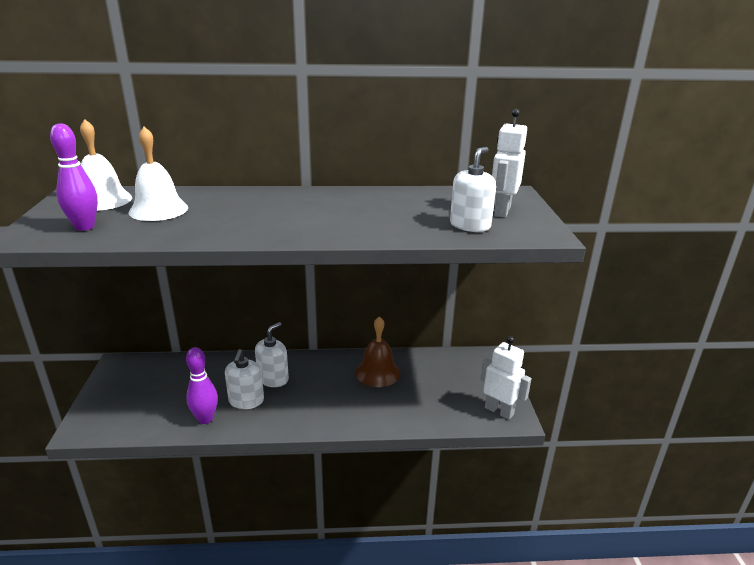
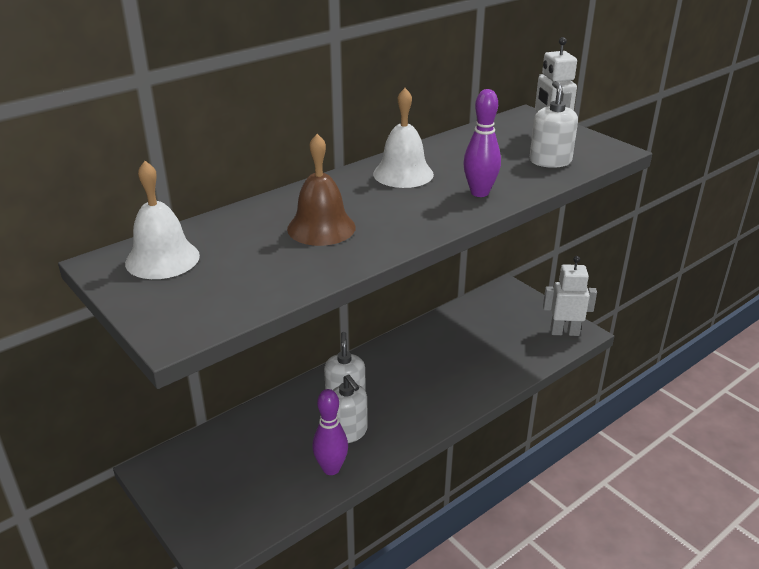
camera: 35 degrees left, 5 degrees up
(84, 227) = (216, 295): purple bowling pin -> purple bowling pin (479, 193)
(158, 210) = (251, 246): white bell -> white bell (403, 174)
(377, 372) = (433, 346): brown bell -> brown bell (321, 228)

